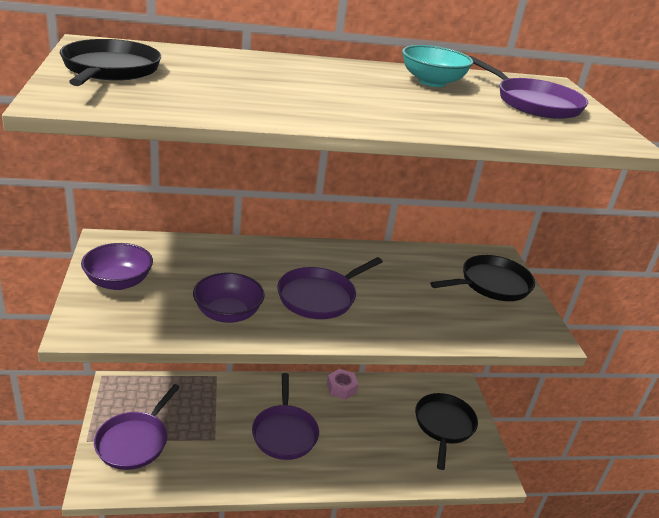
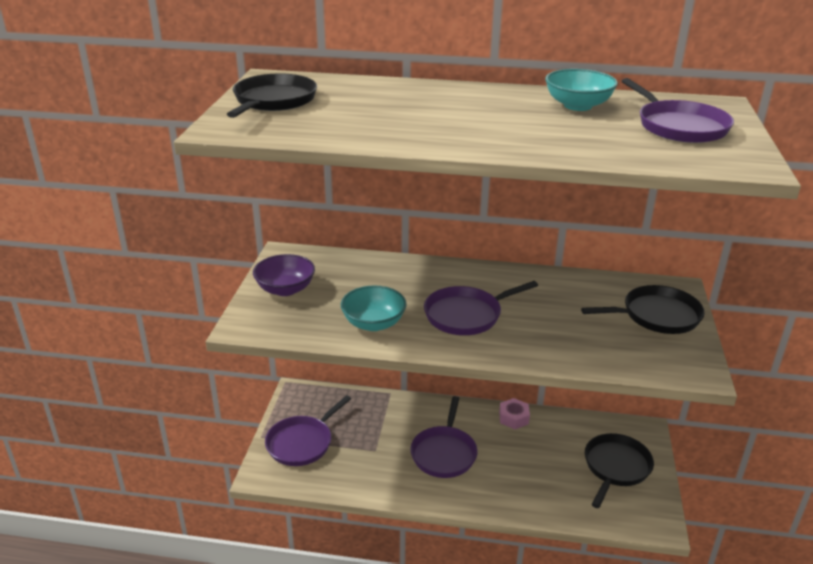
camera: 20 degrees right, 0 degrees up
(228, 313) = (373, 323): purple bowl -> turquoise bowl

